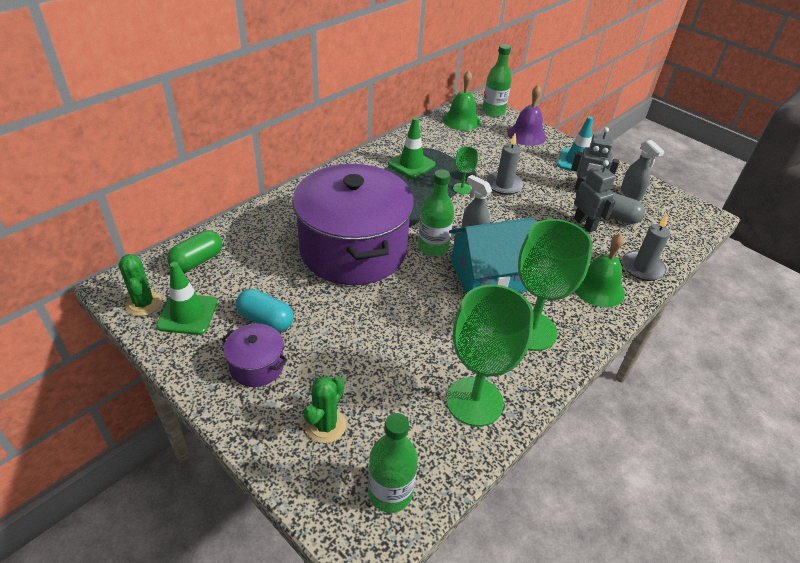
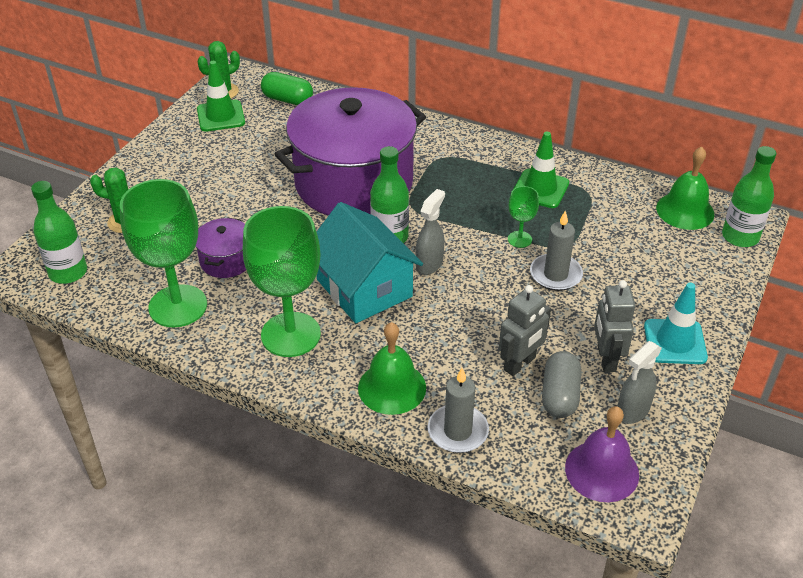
camera: 75 degrees right, 0 degrees up
(257, 366) = (177, 168): purple pot -> purple pot (226, 260)
(266, 320) = (231, 157): turquoise capsule -> none
(526, 135) = (705, 280): purple bell -> purple bell (602, 471)

